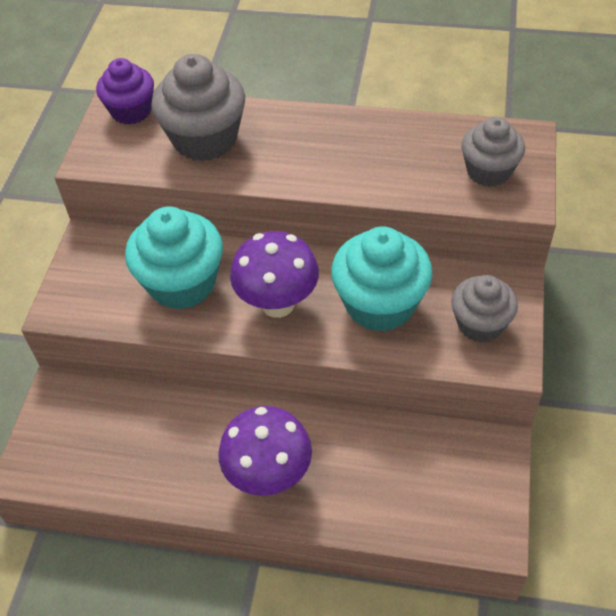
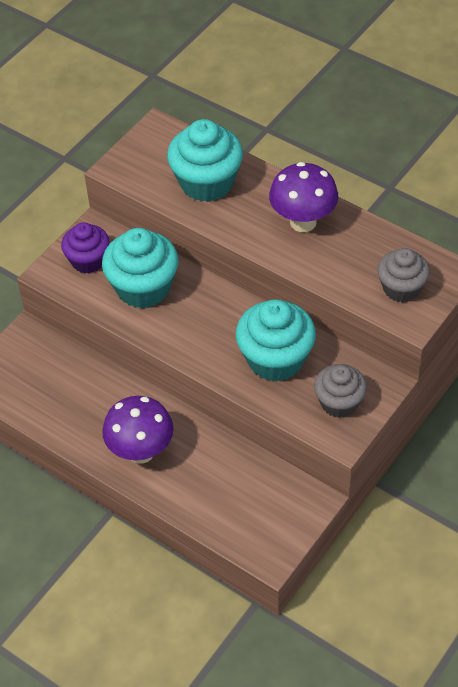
camera: 25 degrees right, 0 degrees up
(131, 111) = (165, 139): purple cupcake -> purple cupcake (88, 260)
(205, 139) = (206, 183): grey cupcake -> turquoise cupcake
(278, 304) = (202, 330): purple mushroom -> purple mushroom (303, 222)

